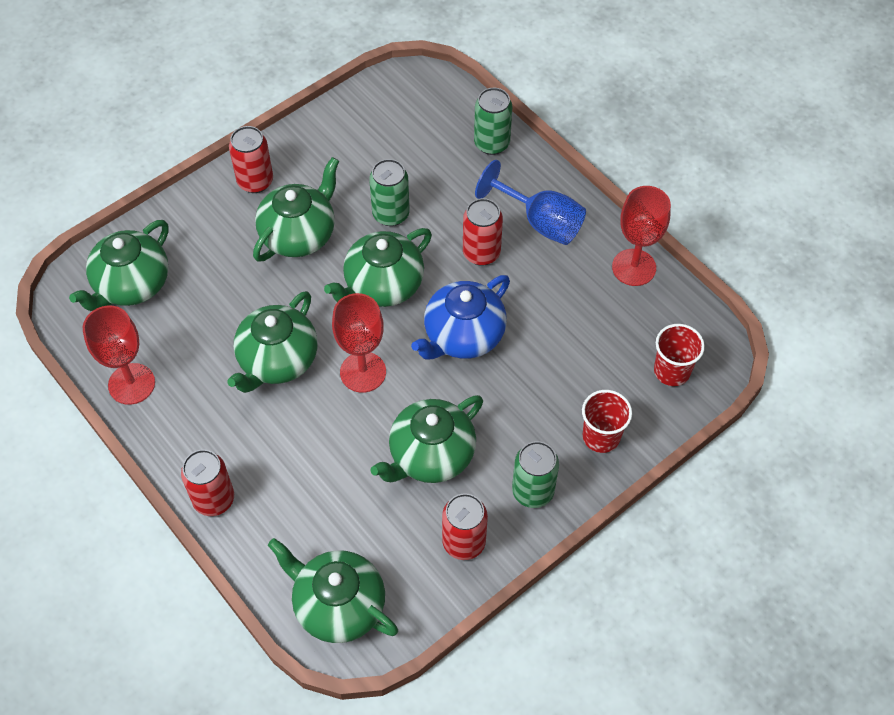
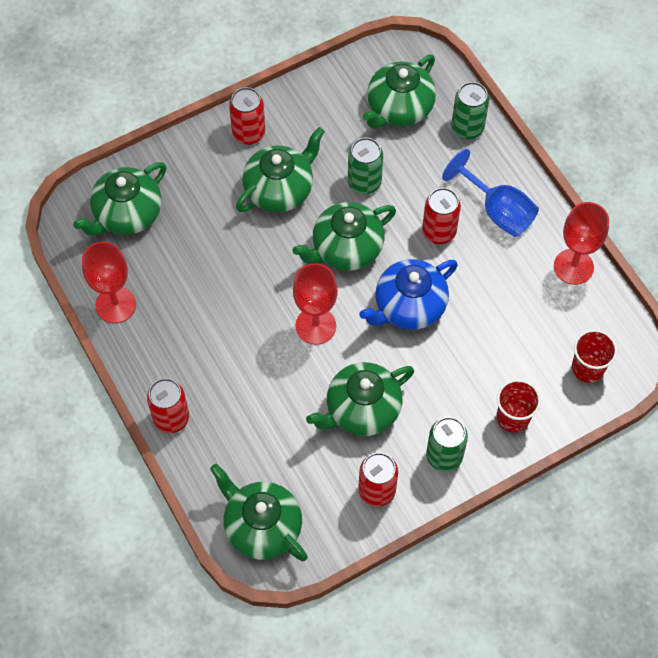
camera: 10 degrees right, 5 degrees up
(277, 360) = (243, 303): green teapot -> green teapot (399, 108)

